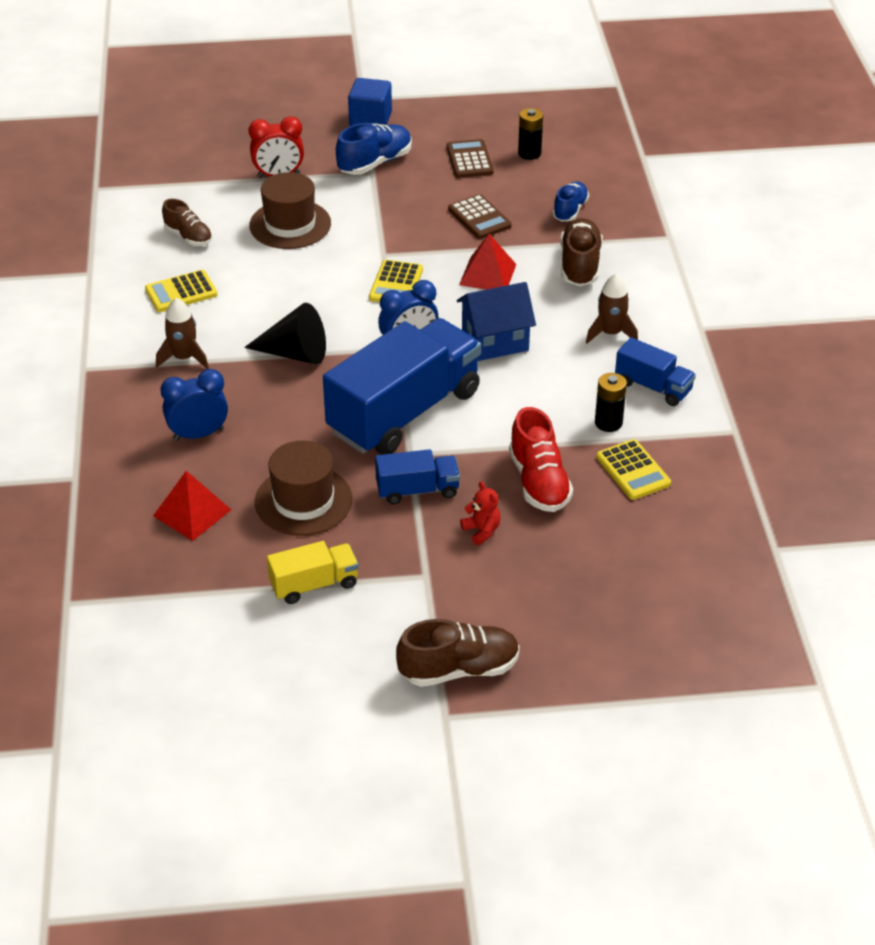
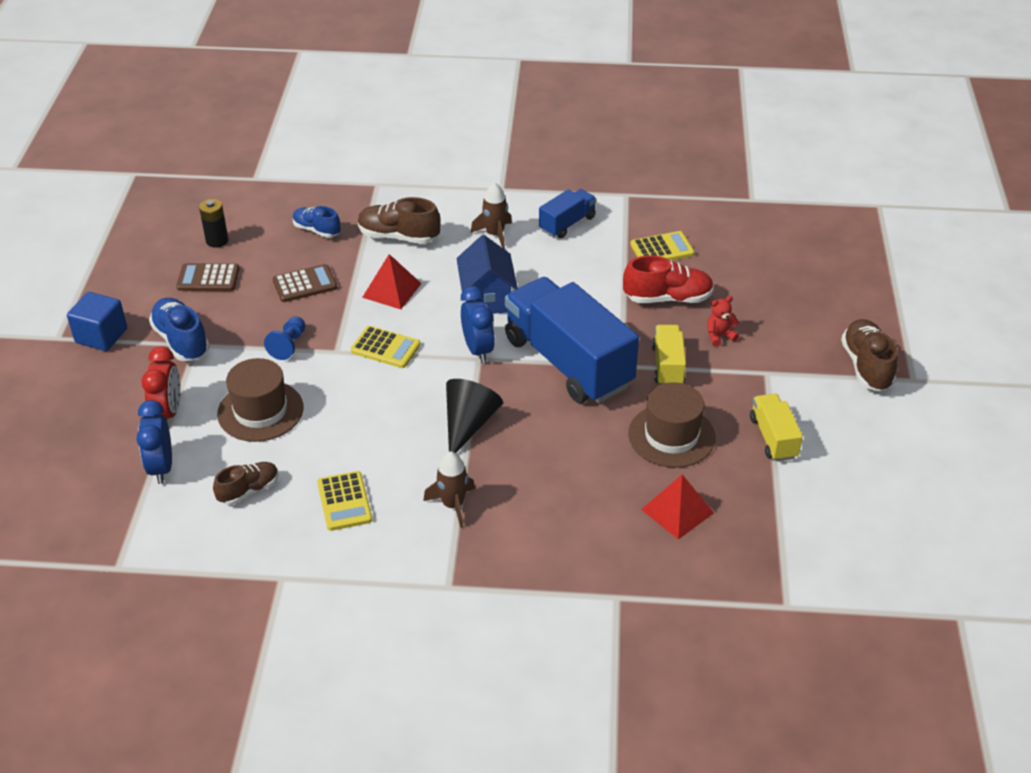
camera: 80 degrees left, 0 degrees up
(198, 434) = (570, 500): blue clock -> blue clock (161, 467)
(384, 224) = (288, 345): none -> blue pawn
(417, 490) = (667, 366): blue truck -> yellow truck
(608, 423) = (605, 253): black battery -> none

